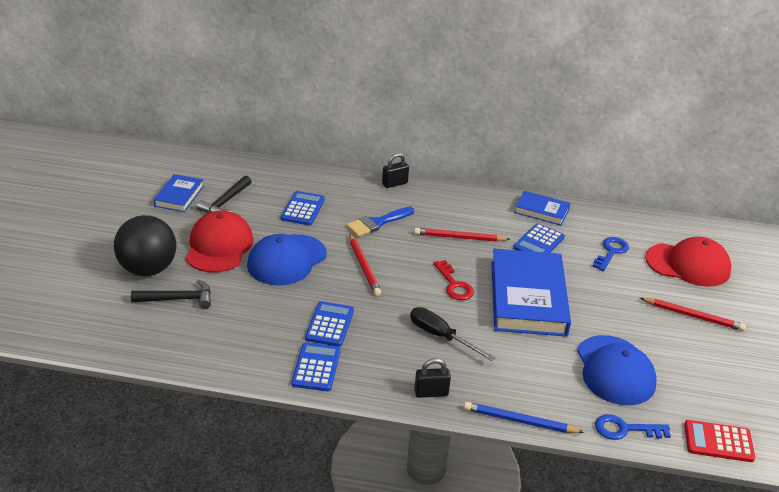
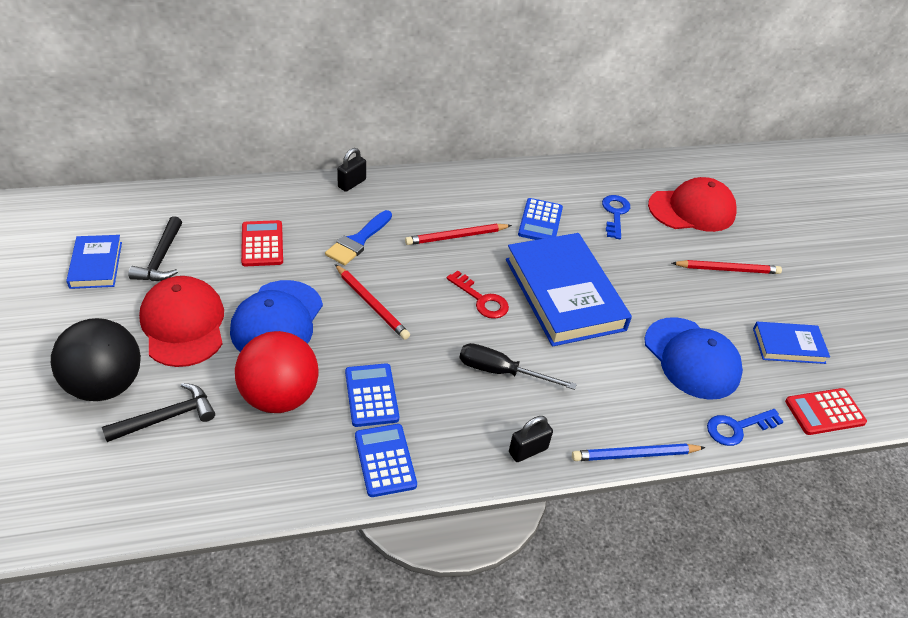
camera: 25 degrees left, 10 degrees up
(262, 307) = (279, 397): none -> red ball
(303, 209) = (262, 244): blue calculator -> red calculator
(541, 211) = (523, 180): blue book -> blue book (788, 345)

